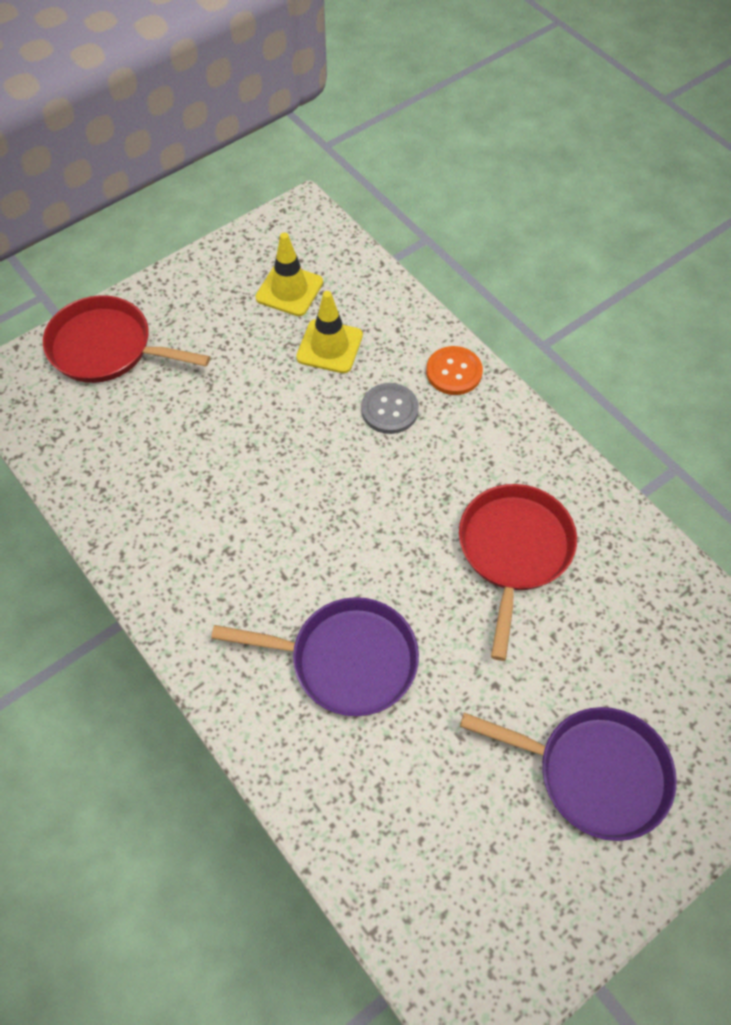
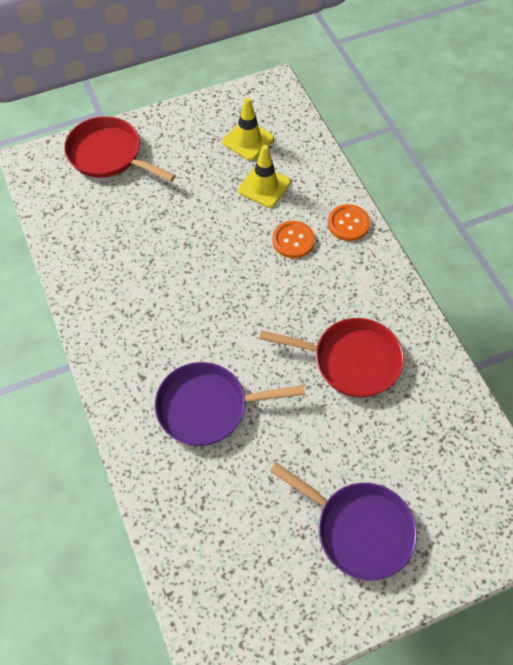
camera: 15 degrees right, 0 degrees up
(346, 660) = (208, 407): purple pan -> purple pan turned 150 degrees clockwise
(389, 410) = (293, 240): grey button -> orange button
(514, 551) = (351, 360): red pan -> red pan turned 75 degrees clockwise

